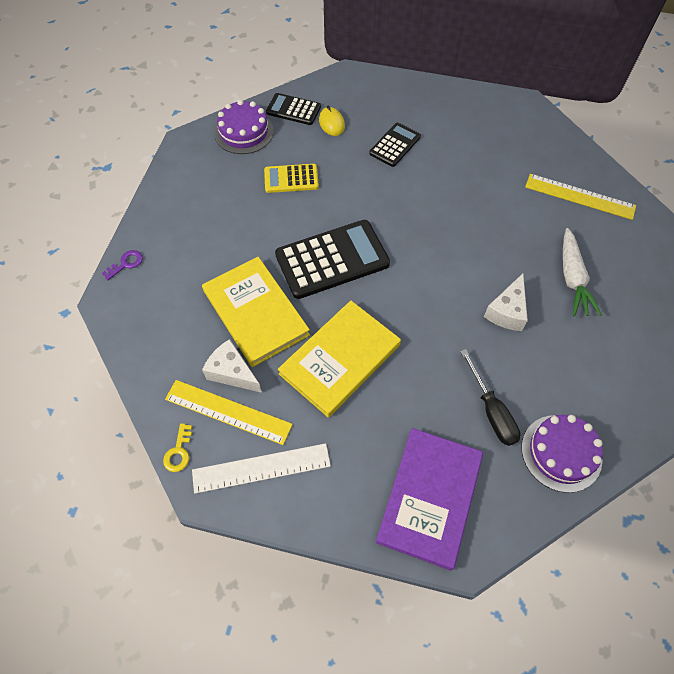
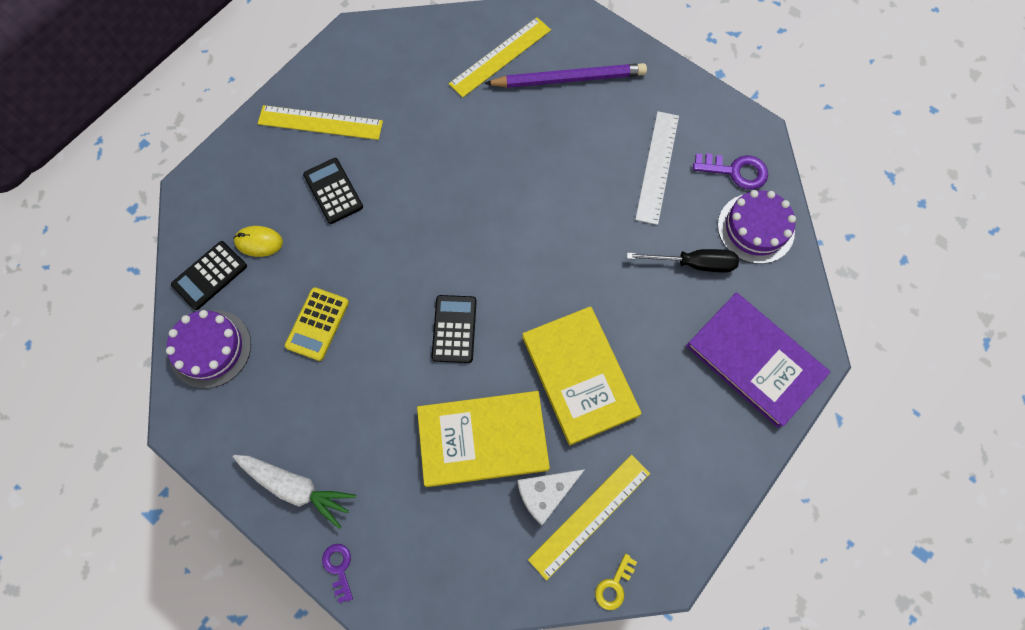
camera: 65 degrees left, 10 degrees up
(179, 452) = (614, 586): yellow key -> yellow key turned 90 degrees clockwise
(261, 468) = (665, 505): white ruler -> white ruler (657, 167)
(332, 259) = (454, 329): black calculator -> black calculator, size x0.56
(442, 116) = (320, 122): none -> yellow ruler
(507, 311) = (597, 194): white cheese -> none
(572, 278) = (589, 118): white carrot -> white carrot (296, 488)
(597, 249) = (568, 79): none -> purple pencil
(607, 414) = (735, 171): none -> purple key

